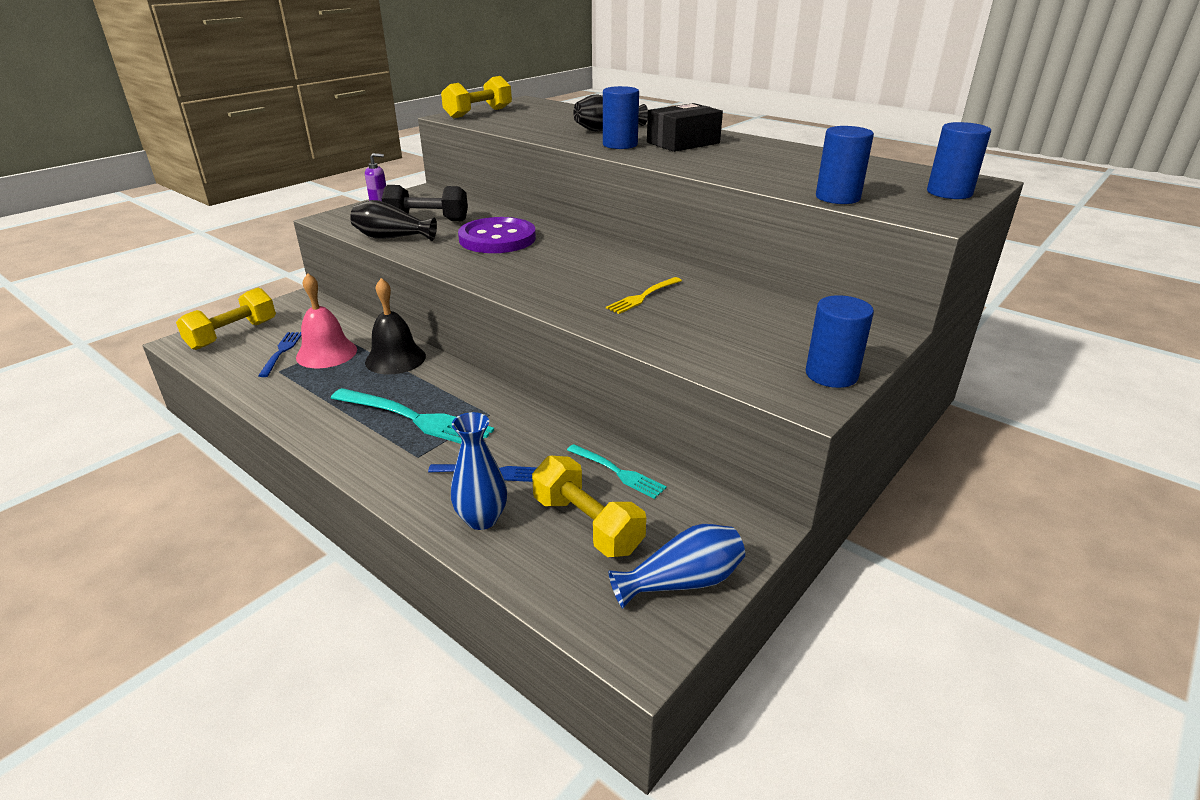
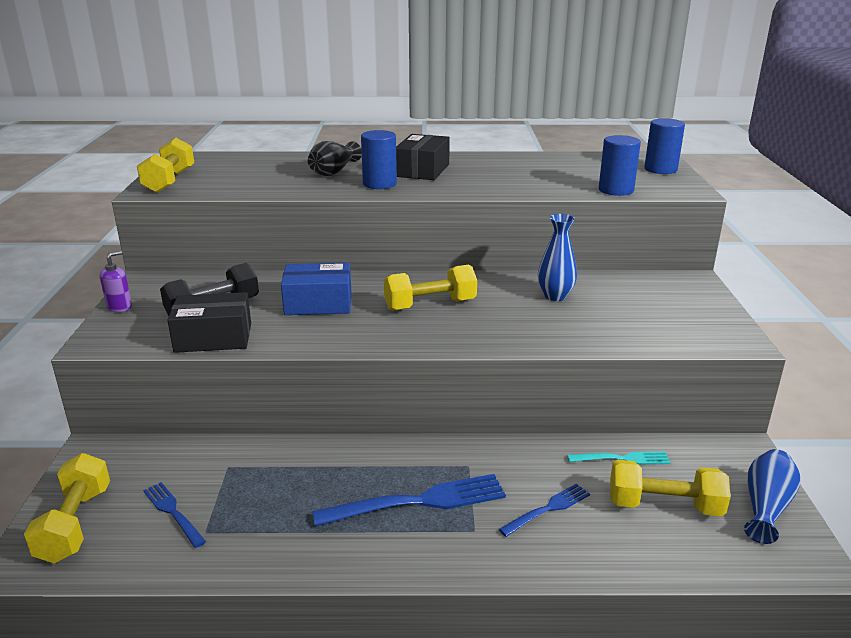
camera: 40 degrees left, 5 degrees down
(326, 353) = (226, 489): pink bell -> none
(392, 237) = (213, 338): black vase -> black box
(395, 359) = (307, 461): black bell -> none
(415, 419) = (418, 502): turquoise fork -> blue fork
(482, 519) = (600, 546): blue vase -> blue vase (555, 296)
(497, 239) = (318, 303): purple button -> blue box
(574, 266) = (430, 305): none -> yellow dumbbell
(643, 296) = (524, 310): yellow fork -> none
(831, 375) = (720, 319): blue cylinder -> none

